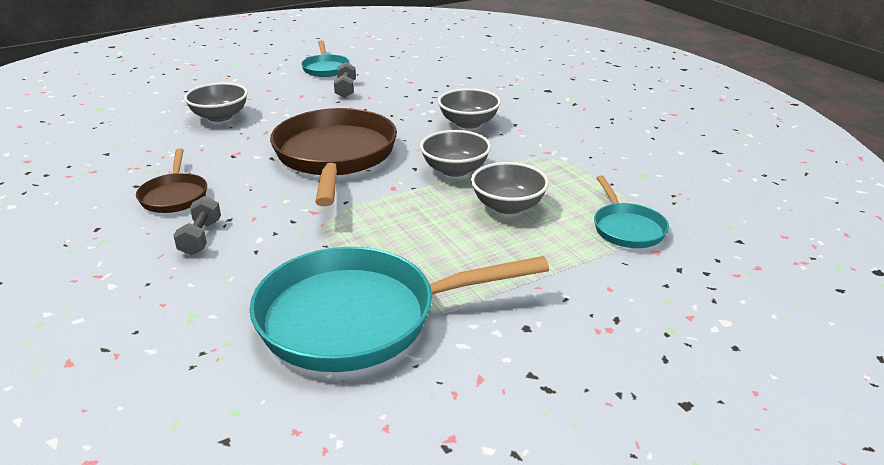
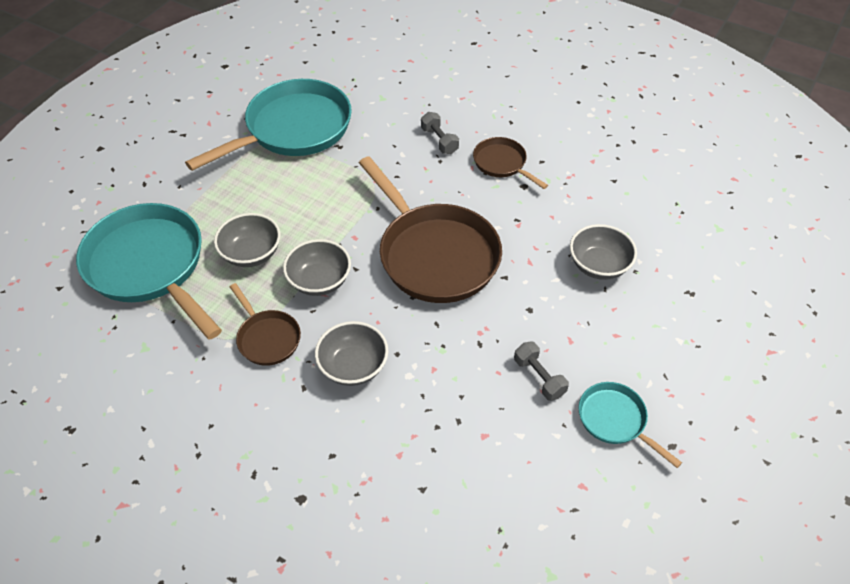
camera: 150 degrees right, 20 degrees up
(527, 152) = (267, 338): none -> brown pan
(627, 228) = (150, 266): turquoise pan -> turquoise pan, size x2.05

